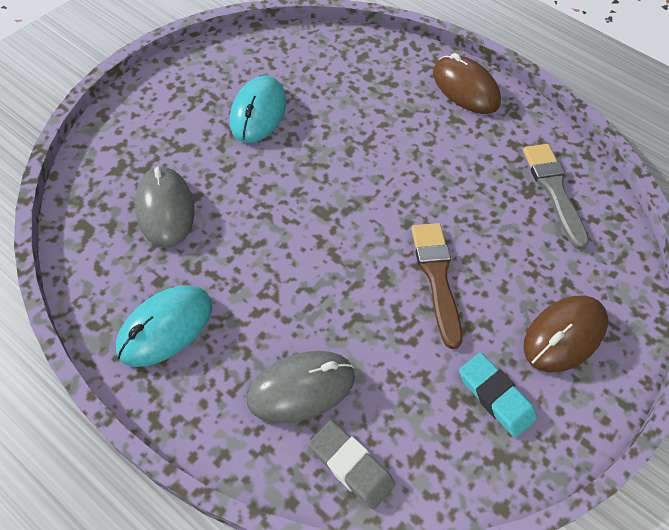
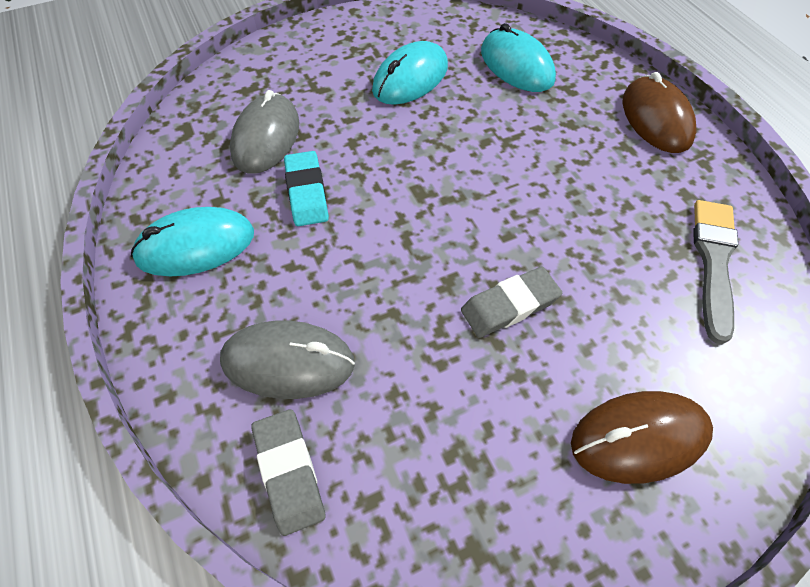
camera: 30 degrees right, 0 degrees up
(339, 73) = (516, 65): none -> turquoise mouse
(437, 277) = (509, 305): brown brush -> grey eraser
(495, 396) = (506, 473): turquoise eraser -> turquoise eraser (306, 192)

